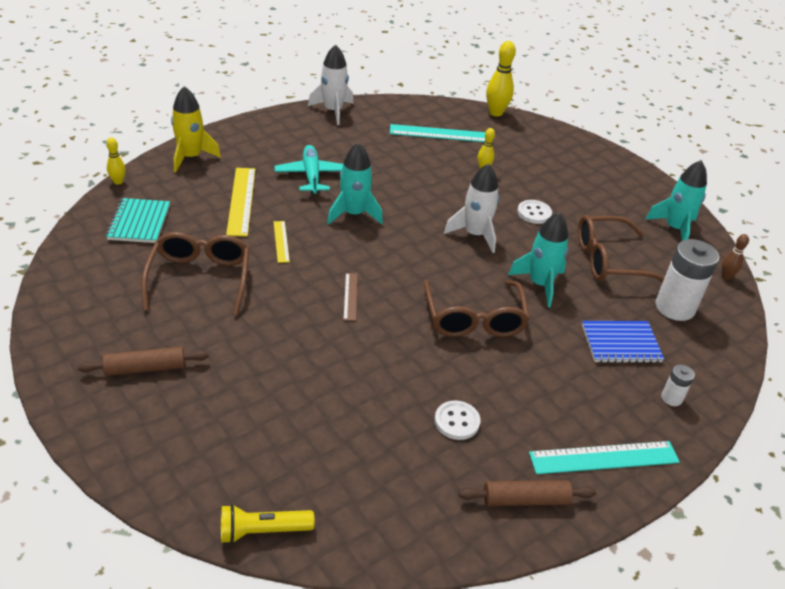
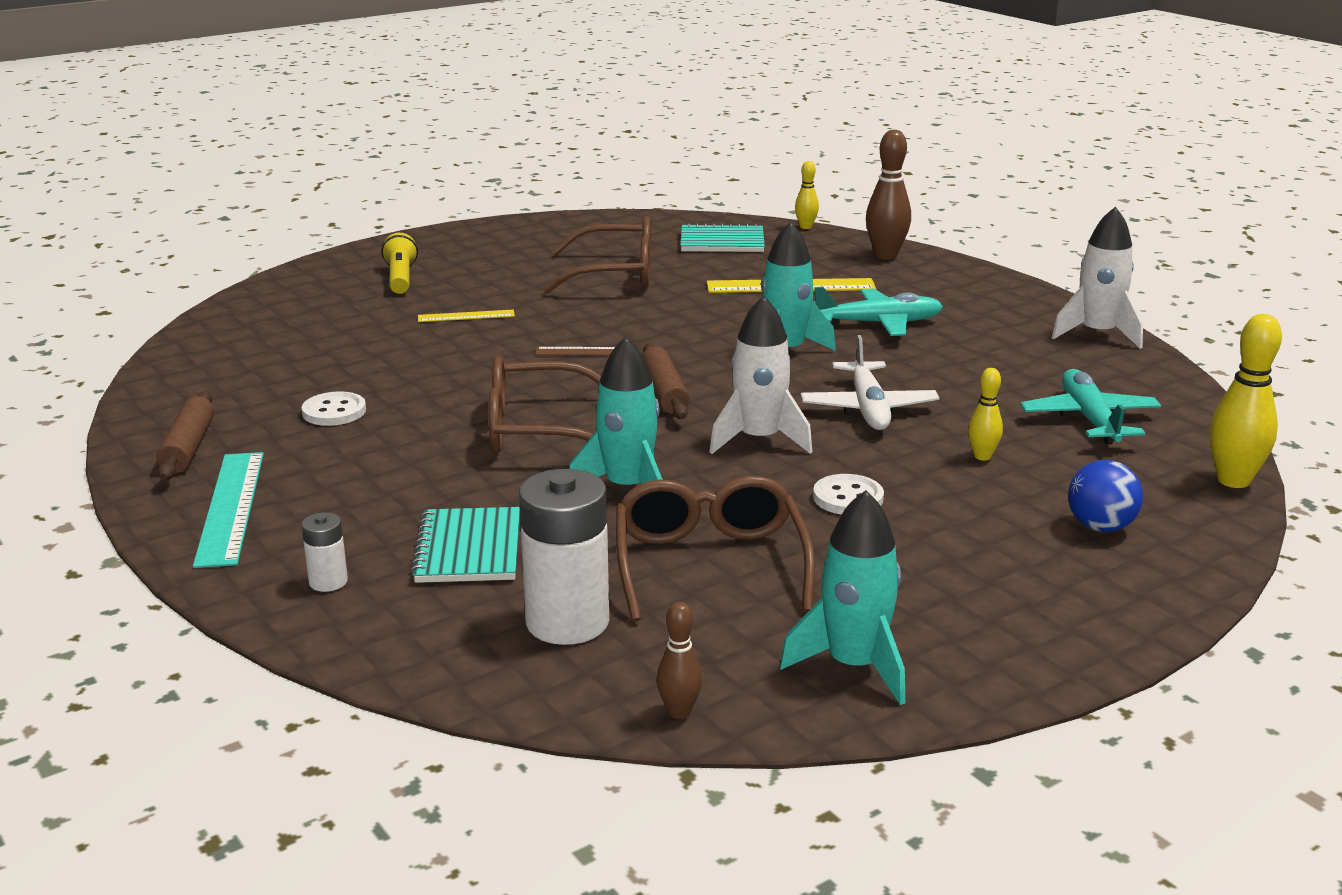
camera: 95 degrees right, 15 degrees down
(145, 368) = (462, 262): brown rolling pin -> brown rolling pin (664, 392)
(191, 157) = (885, 255): yellow rocket -> brown bowling pin
(262, 531) = (221, 318): yellow flashlight -> yellow flashlight (401, 278)
(281, 241) = (702, 310): yellow ruler -> yellow ruler (466, 316)
(432, 194) = (868, 408): none -> white plane
(439, 133) = (1089, 419): turquoise ruler -> turquoise plane
(544, 151) = (1100, 527): none -> blue ball
(620, 343) = (469, 549): blue notebook -> turquoise notebook

